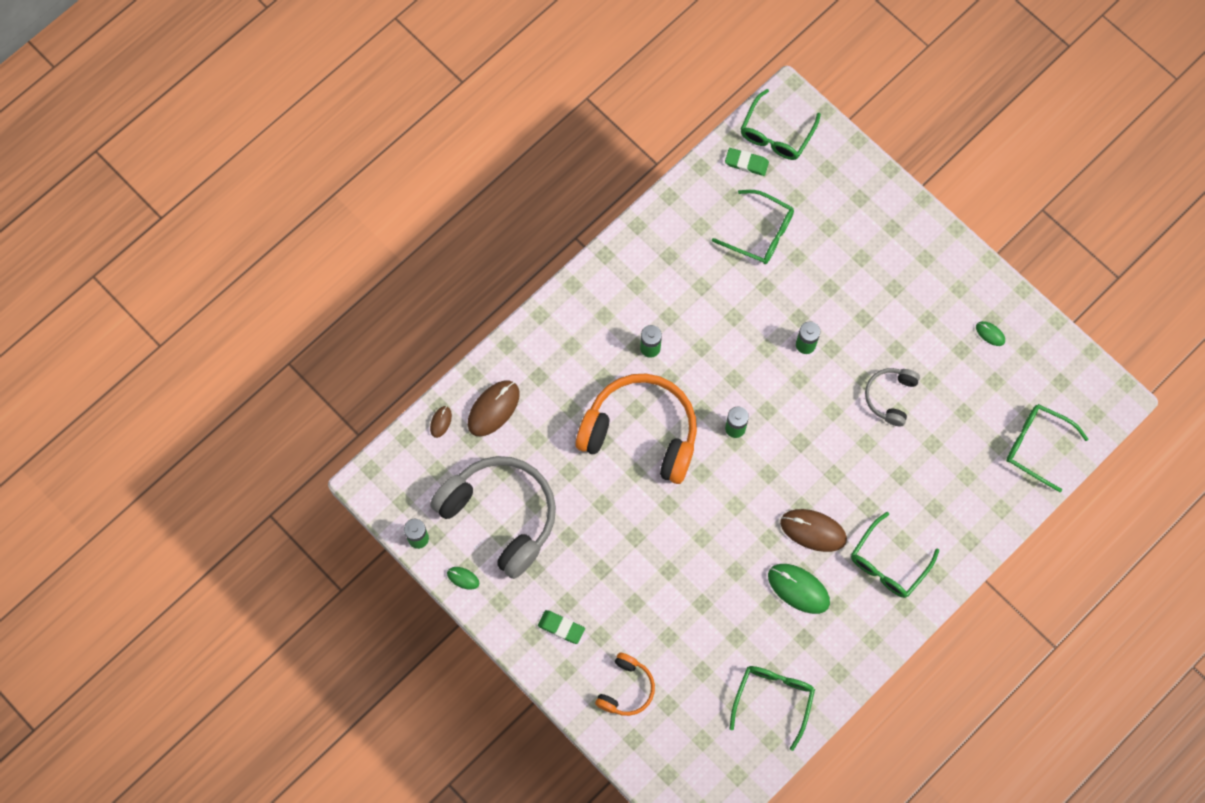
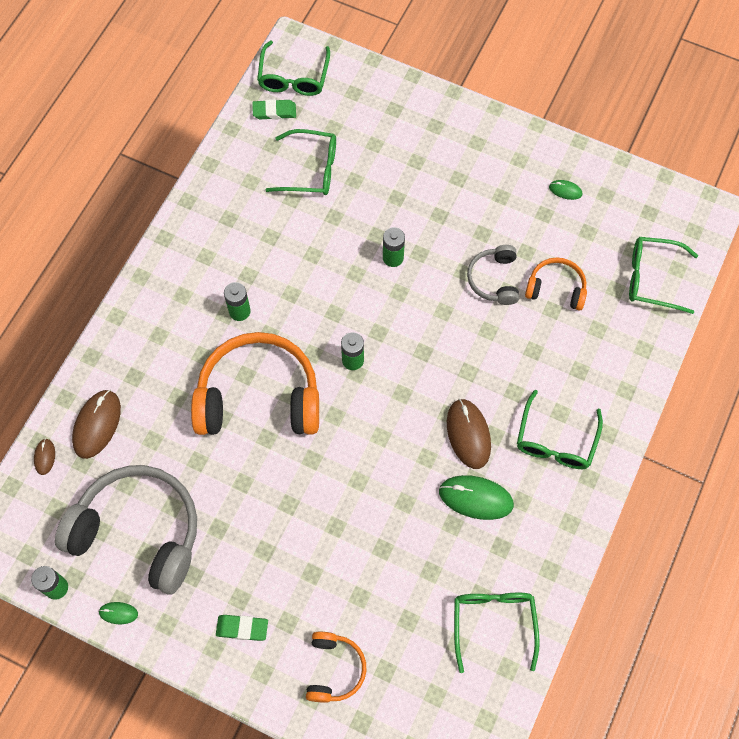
camera: 20 degrees left, 5 degrees down
(813, 531) = (468, 434): brown mouse -> brown mouse turned 75 degrees clockwise
(944, 425) = (556, 288): none -> orange headphones

